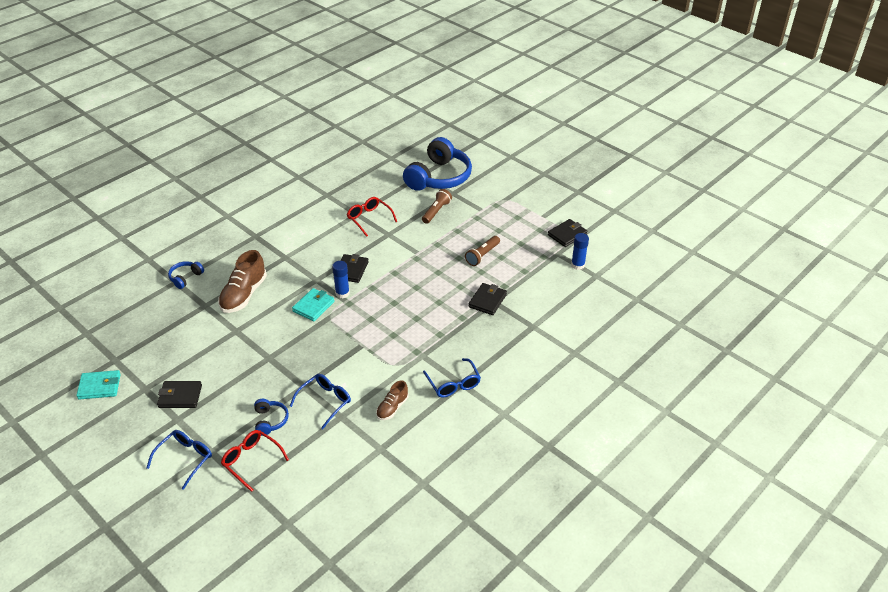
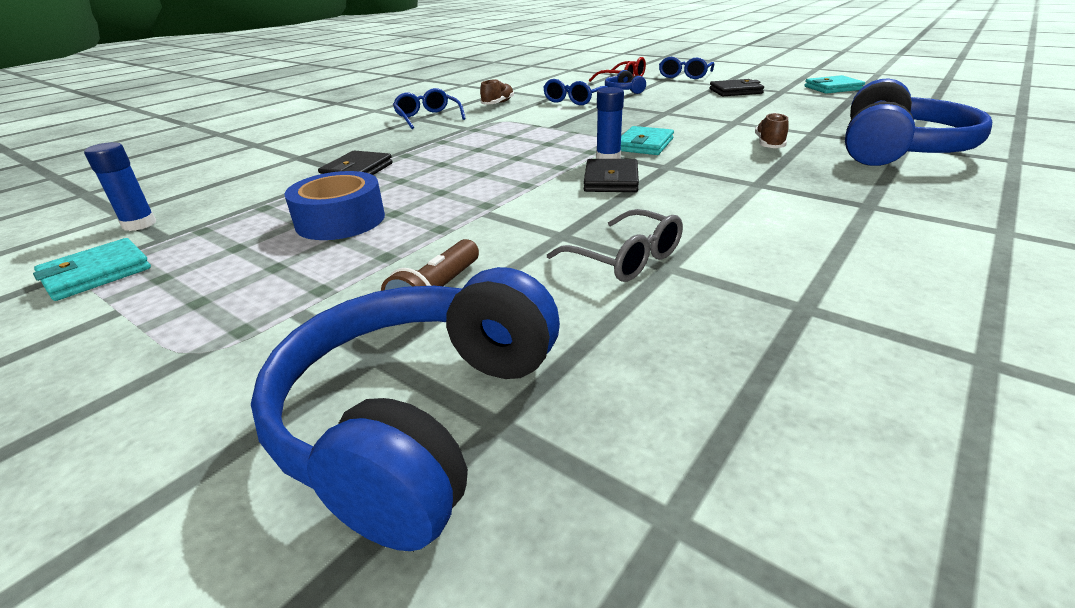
camera: 175 degrees right, 10 degrees down
(185, 278) = (898, 150): blue headphones -> blue headphones, size x2.29
(244, 295) = (769, 144): brown shoe -> brown shoe, size x0.56
(369, 219) = (626, 259): red glasses -> grey glasses
(482, 255) = (340, 220): brown flashlight -> blue tape
(567, 235) = (96, 274): black wallet -> turquoise wallet

